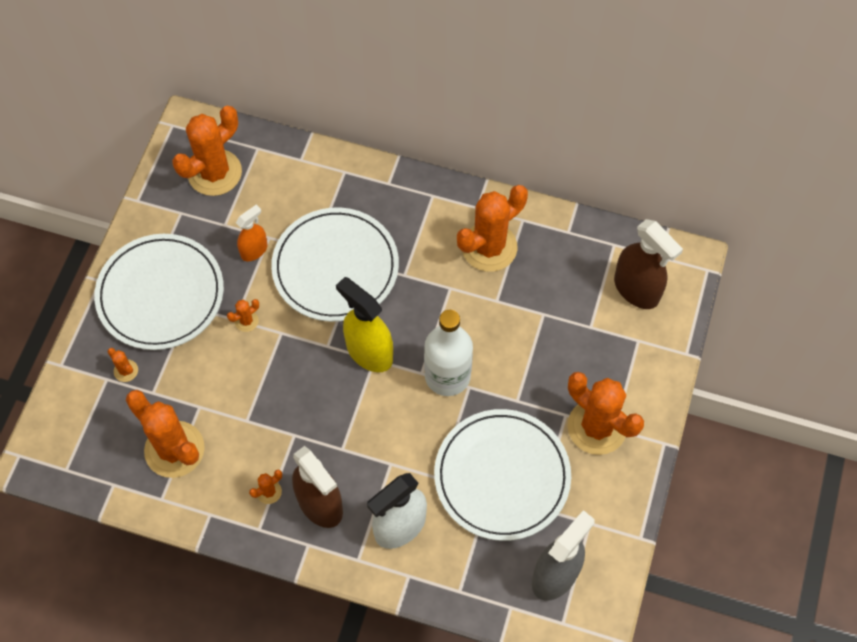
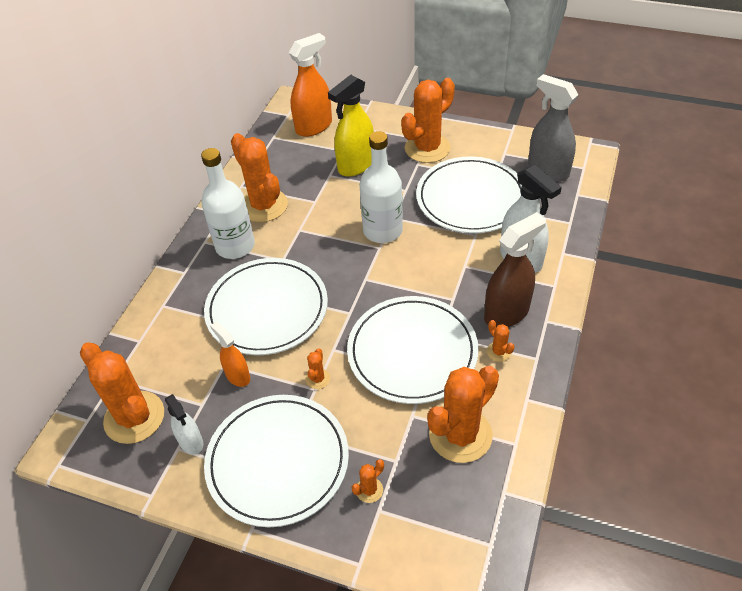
camera: 85 degrees left, 15 degrees down
(185, 222) = (191, 442): none -> white spray bottle
(246, 321) = (318, 379): orange cactus -> orange cactus turned 45 degrees clockwise
(273, 407) = (412, 352): none -> white plate
(369, 352) = (358, 282): yellow spray bottle -> yellow spray bottle (356, 165)
(425, 226) = (235, 246): none -> white bottle
(636, 289) = (314, 126): brown spray bottle -> orange spray bottle

